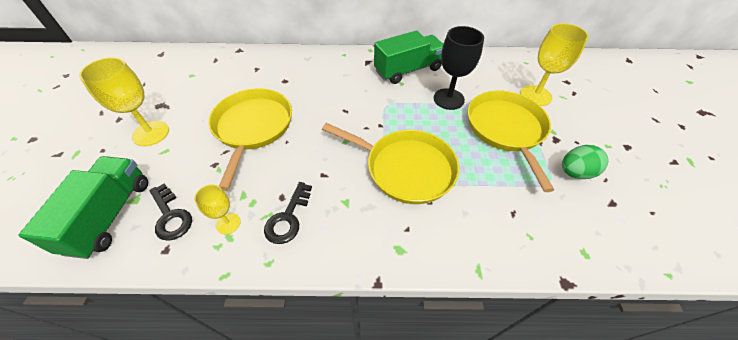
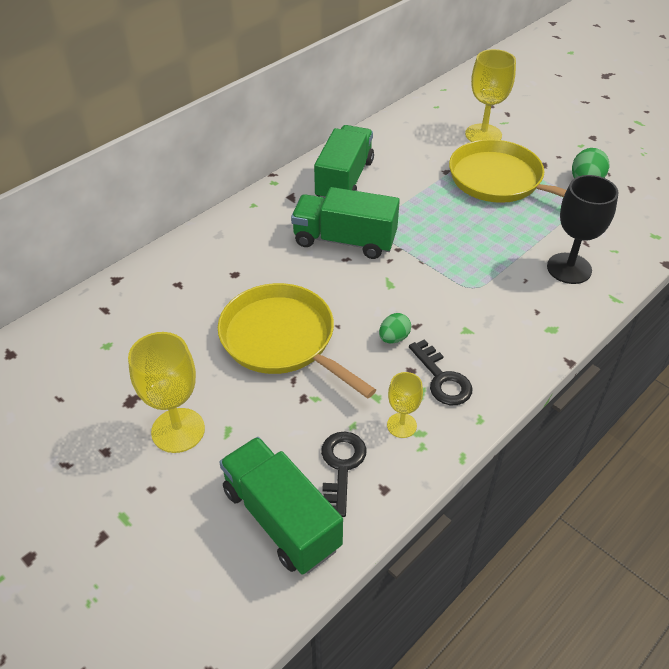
camera: 45 degrees left, 5 degrees down
(171, 216) = (342, 466): black key -> black key turned 90 degrees counterclockwise
(301, 171) = (394, 338): none -> green egg
(359, 100) = (344, 240): none -> green truck
(406, 168) = (472, 268): yellow pan -> none
(448, 99) = (420, 184): black goblet -> black goblet (569, 268)

